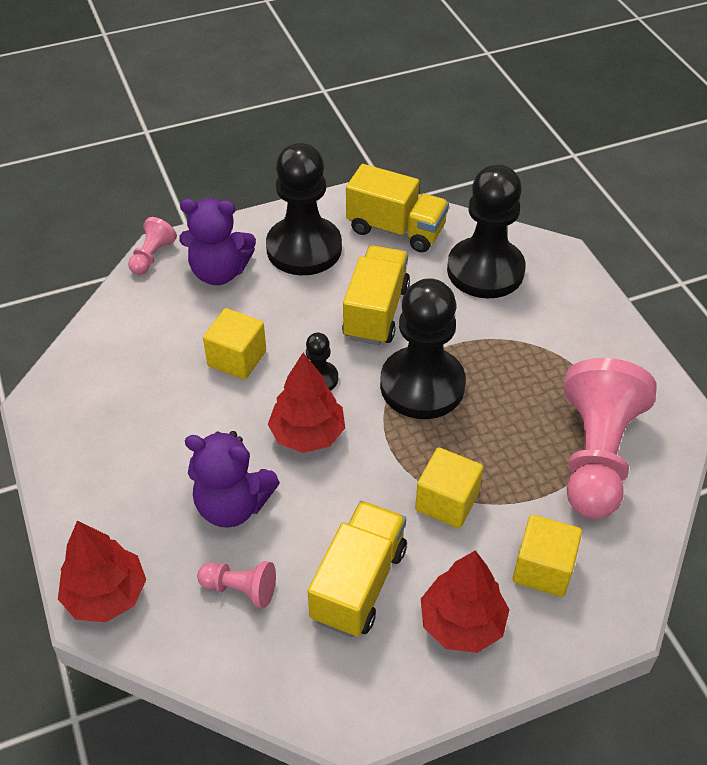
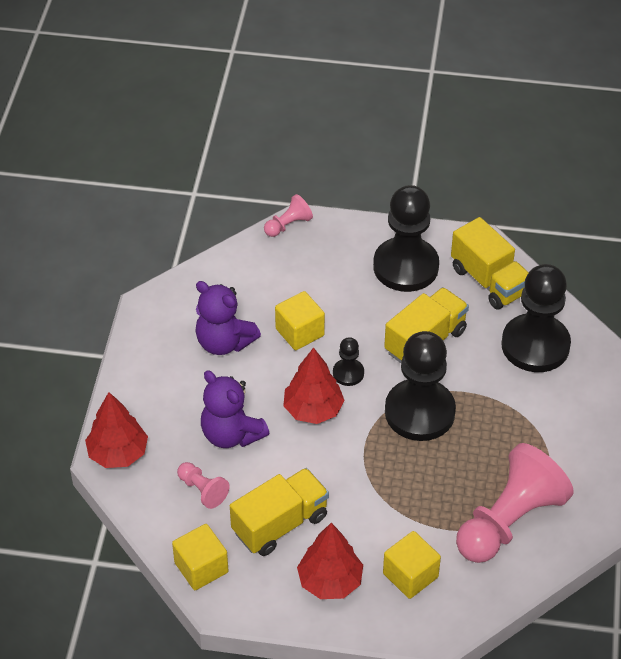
camera: 30 degrees right, 0 degrees up
(219, 272) = (329, 259): purple teddy bear -> purple teddy bear (224, 342)
(447, 501) = (377, 500): yellow cube -> yellow cube (201, 567)

